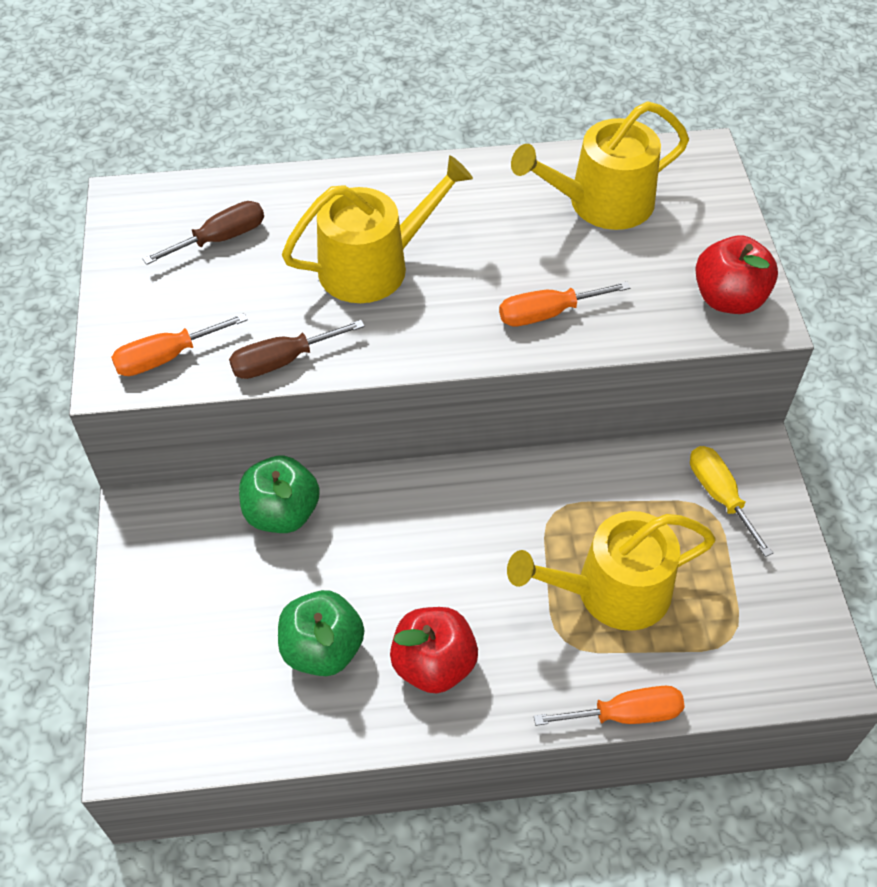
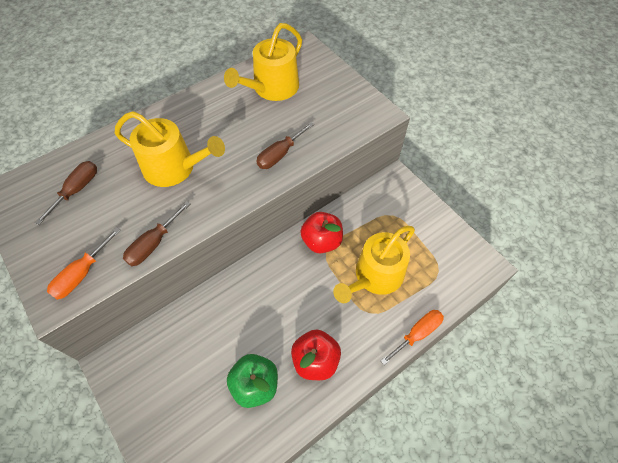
camera: 30 degrees left, 5 degrees up
(282, 513) = (191, 322): green apple -> none
(374, 265) = (175, 168): yellow watering can -> yellow watering can turned 75 degrees clockwise
(547, 313) = (280, 154): orange screwdriver -> brown screwdriver
(719, 495) = (393, 206): yellow screwdriver -> none
(728, 299) = (359, 110): red apple -> red apple (321, 241)

